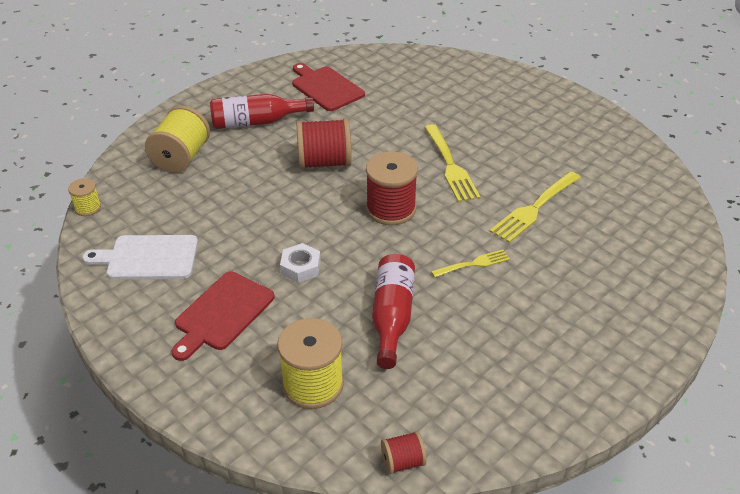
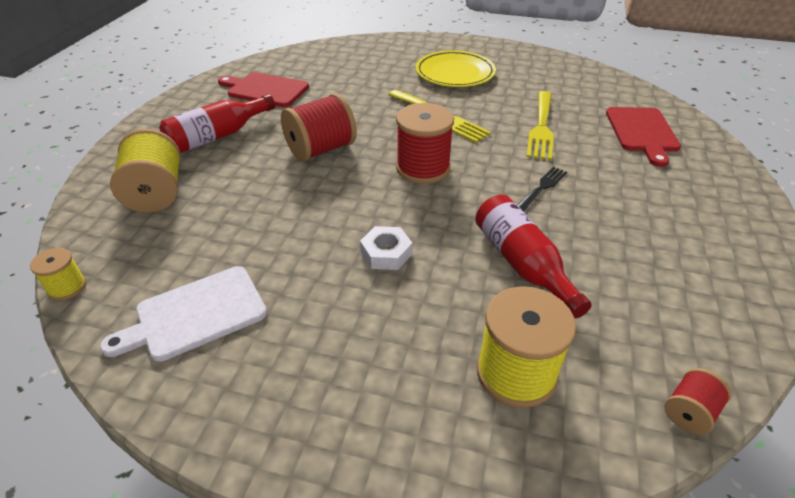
camera: 30 degrees left, 0 degrees up
(222, 313) = (342, 340): red cutting board -> red cutting board (642, 132)
(474, 264) = (542, 187): yellow fork -> black fork
(510, 123) = (455, 73): none -> yellow plate

